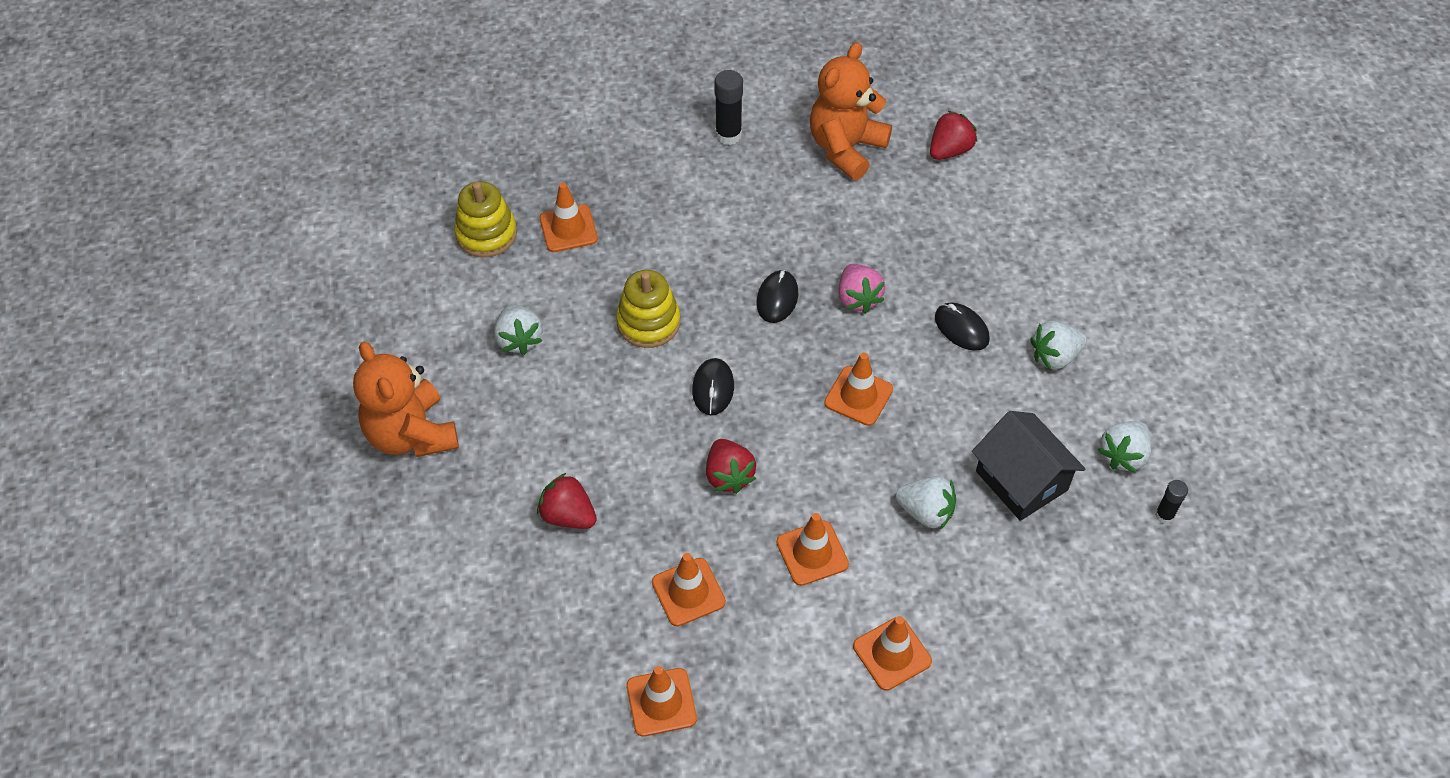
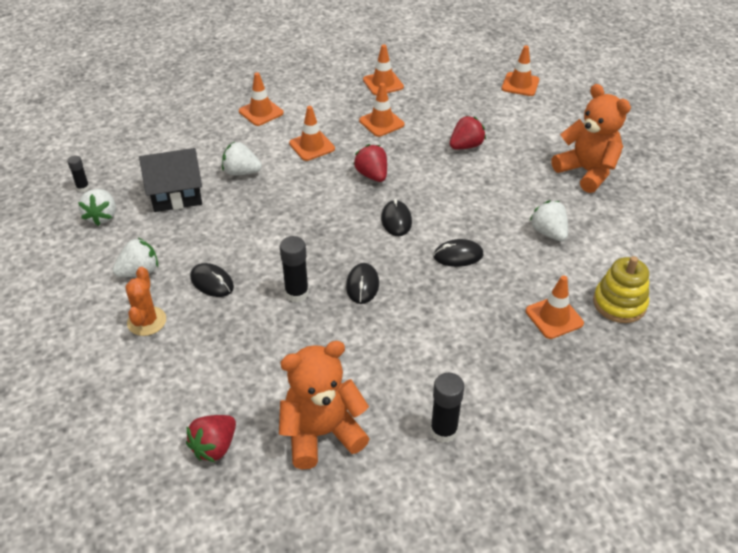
camera: 170 degrees right, 10 degrees down
(568, 515) = (466, 146): red strawberry -> red strawberry turned 60 degrees counterclockwise
(648, 322) = (458, 255): yellow stacking toy -> black mouse
(846, 148) = (322, 433): orange teddy bear -> orange teddy bear turned 135 degrees counterclockwise
(858, 298) = (297, 293): pink strawberry -> black glue stick
(858, 396) = (290, 228): orange traffic cone -> orange traffic cone (520, 84)
(1021, 480) = (176, 195): black house -> black house turned 60 degrees counterclockwise
(1035, 288) = (147, 321): none -> orange cactus
(1123, 455) = (102, 216): white strawberry -> white strawberry turned 150 degrees clockwise

